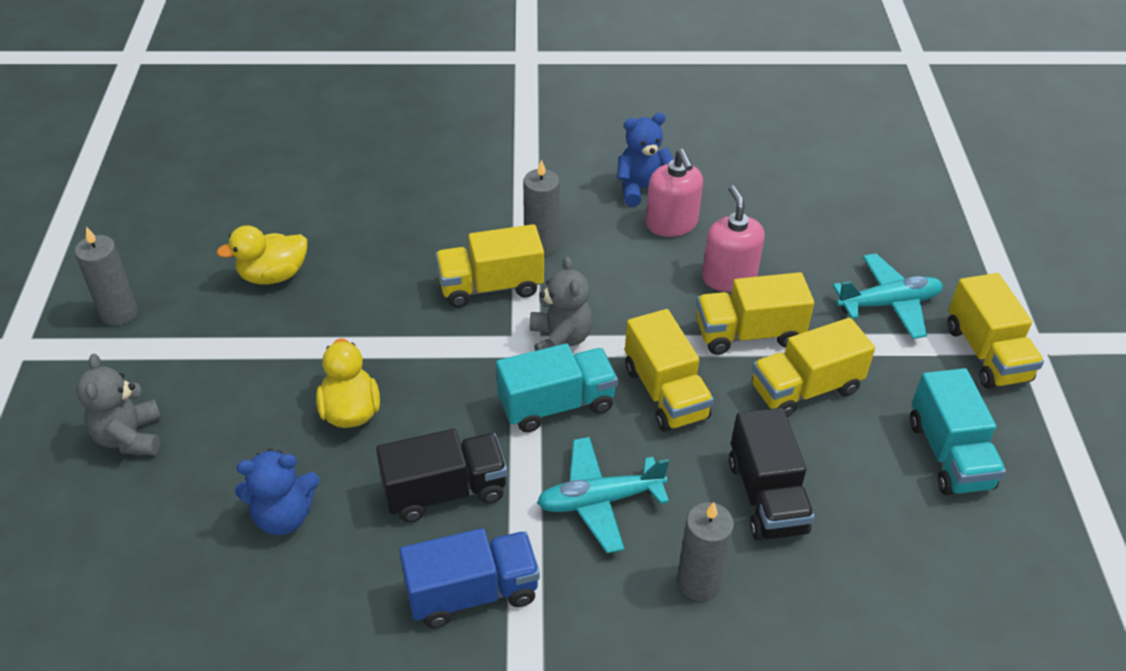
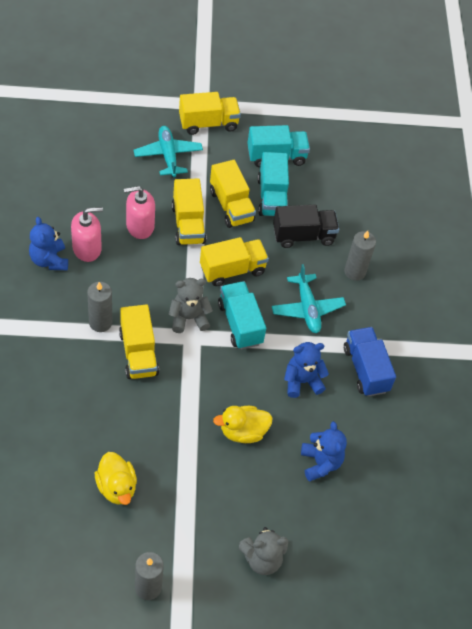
camera: 95 degrees left, 10 degrees up
(445, 491) = (302, 381): black truck -> blue teddy bear
(845, 448) = (272, 197): none -> turquoise truck

